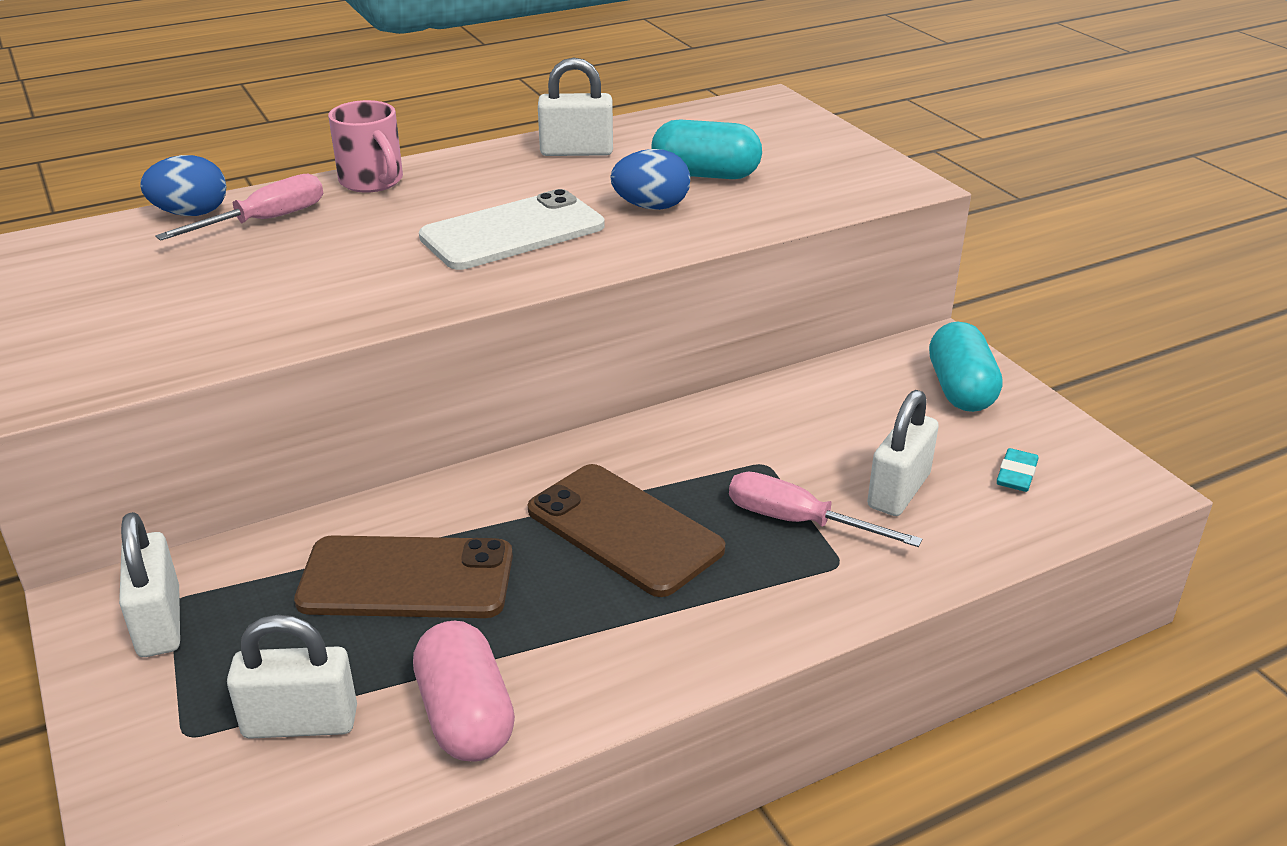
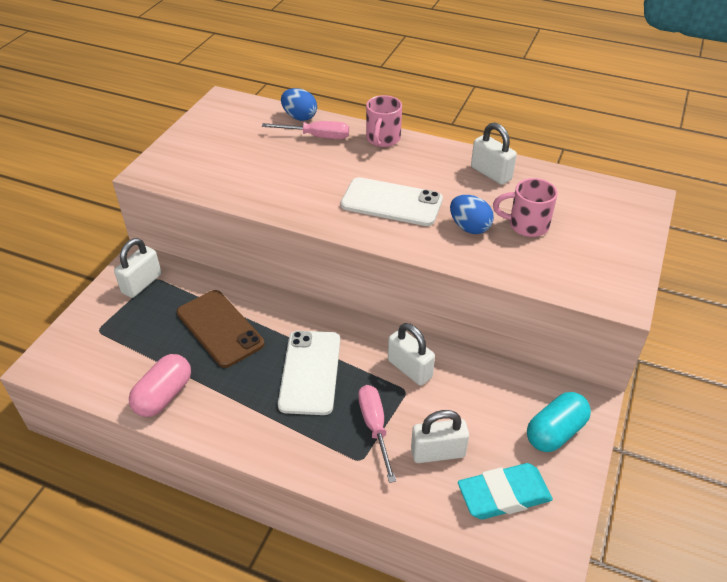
camera: 50 degrees right, 10 degrees up
(300, 722) = (126, 354): white padlock -> white padlock (409, 369)
(624, 529) = (310, 372): brown phone -> white phone
(705, 175) = (526, 225): turquoise capsule -> pink mug
(1016, 475) = (504, 495): turquoise eraser -> turquoise eraser, size x2.05

